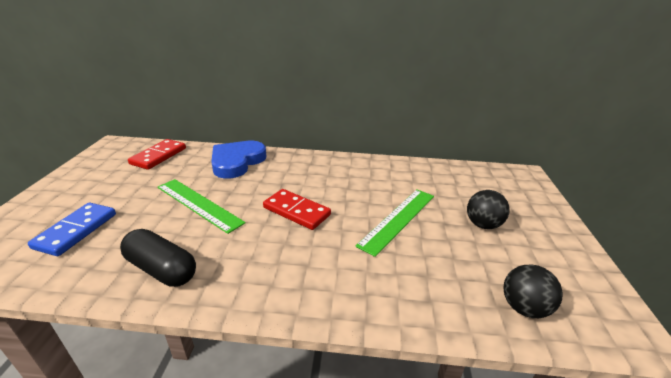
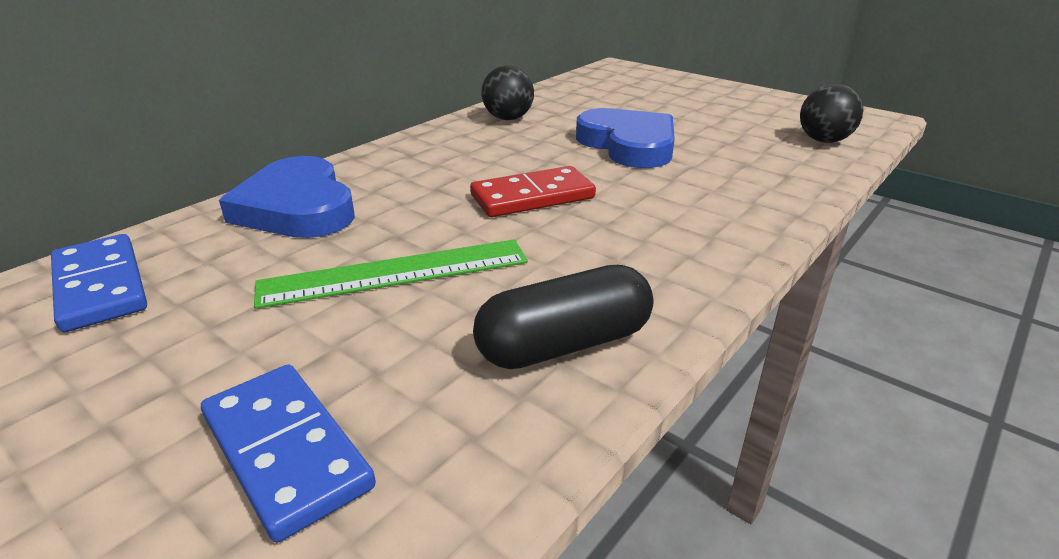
camera: 55 degrees left, 0 degrees up
(158, 156) = (100, 286): red domino -> blue domino
(398, 219) = (628, 144): green ruler -> blue heart
(482, 224) = (685, 112): black ball -> black ball (508, 118)

